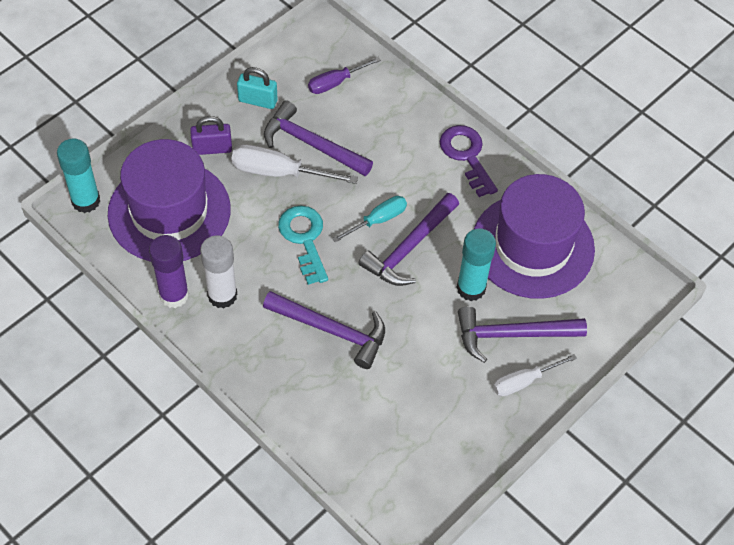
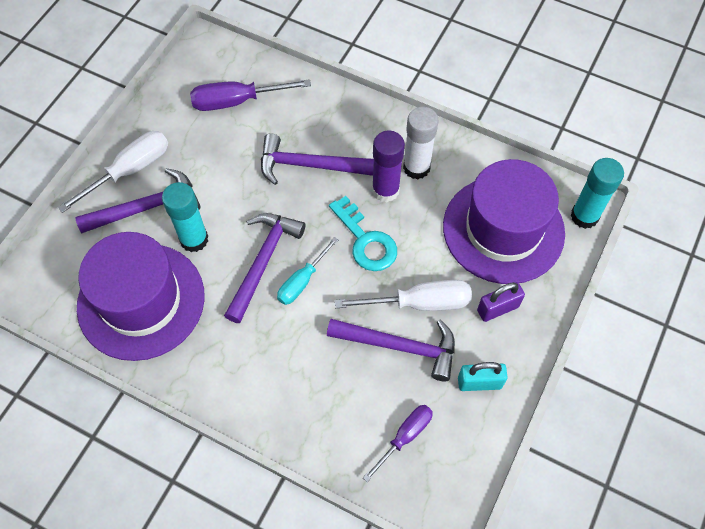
camera: 165 degrees right, 5 degrees up
(174, 295) = (458, 156): purple glue stick -> purple glue stick (385, 190)
(388, 431) = (236, 101): none -> purple screwdriver
(467, 156) = (230, 385): purple key -> none
(523, 382) = (130, 170): white screwdriver -> white screwdriver, size x1.52

